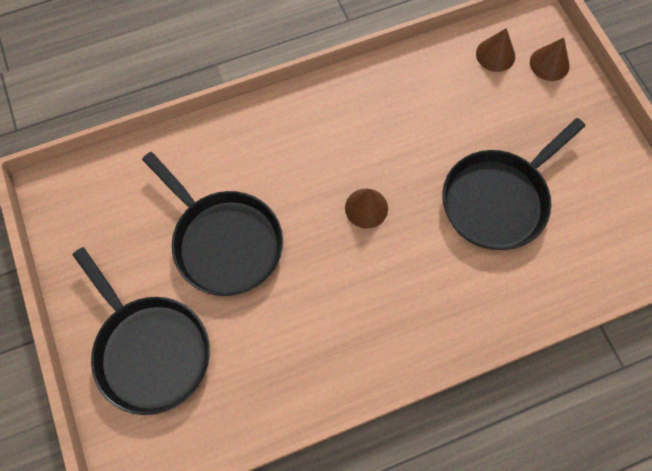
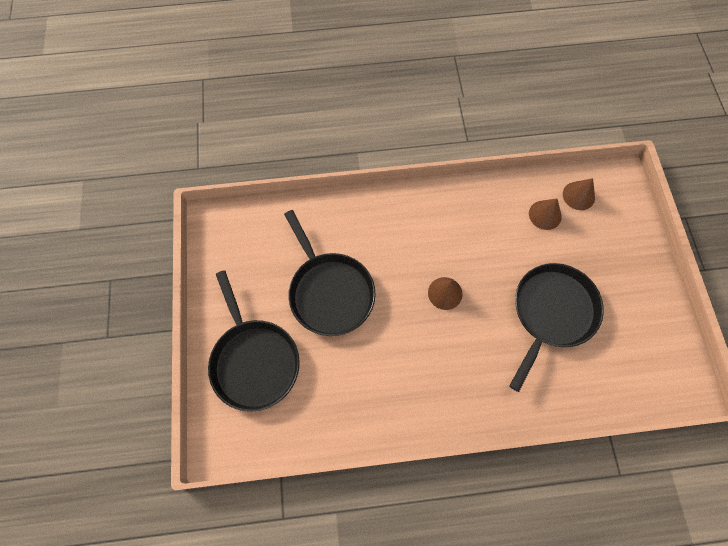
camera: 15 degrees right, 0 degrees up
(498, 200) = (551, 313): black pan -> black pan turned 150 degrees clockwise
(549, 64) = (621, 213): brown cone -> brown cone (545, 215)

